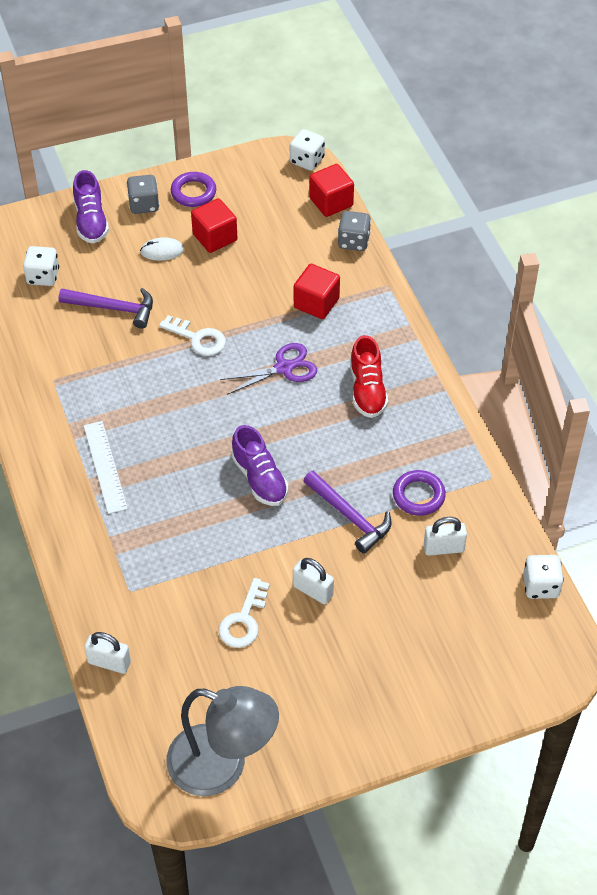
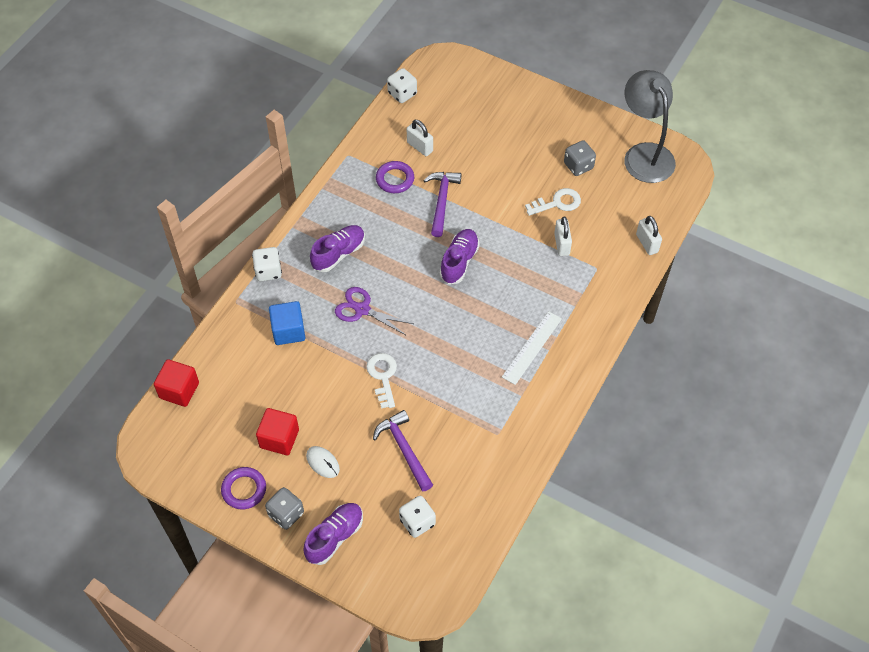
camera: 130 degrees left, 5 degrees up
(307, 160) = (144, 438): white dice -> white dice (268, 271)
(313, 591) = (507, 185): white padlock -> white padlock (561, 244)
(316, 303) = (288, 331): red cube -> blue cube
(353, 241) = (209, 349): grey dice -> grey dice (578, 166)
(367, 390) = (338, 254): red shoe -> purple shoe

